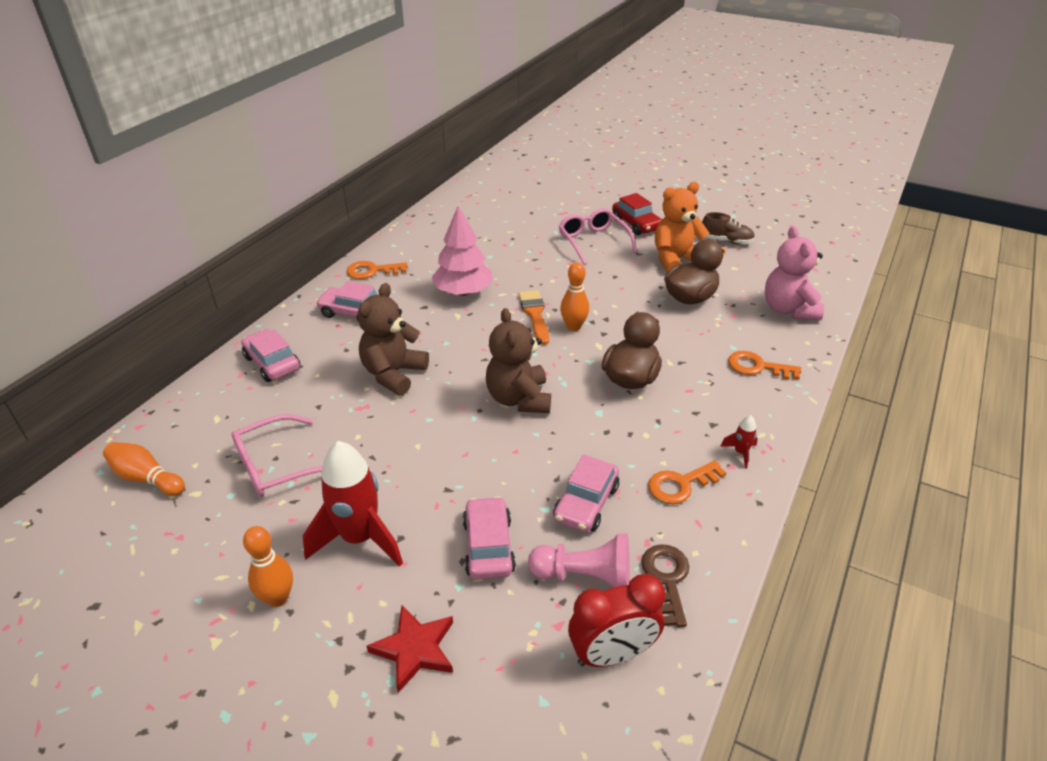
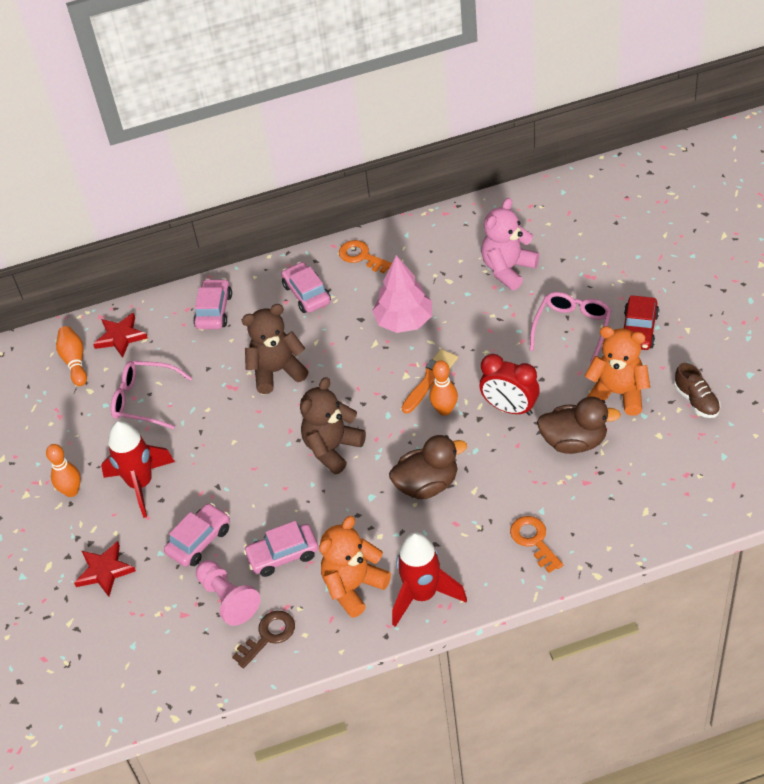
camera: 50 degrees right, 10 degrees up
(184, 430) = (120, 337): none -> red star
(612, 654) = (190, 651): red clock -> red clock (510, 408)
(680, 485) = (353, 587): orange key -> orange teddy bear
(740, 453) = (422, 595): red rocket -> red rocket, size x2.38
(788, 309) = (640, 508): pink teddy bear -> pink teddy bear (508, 269)

